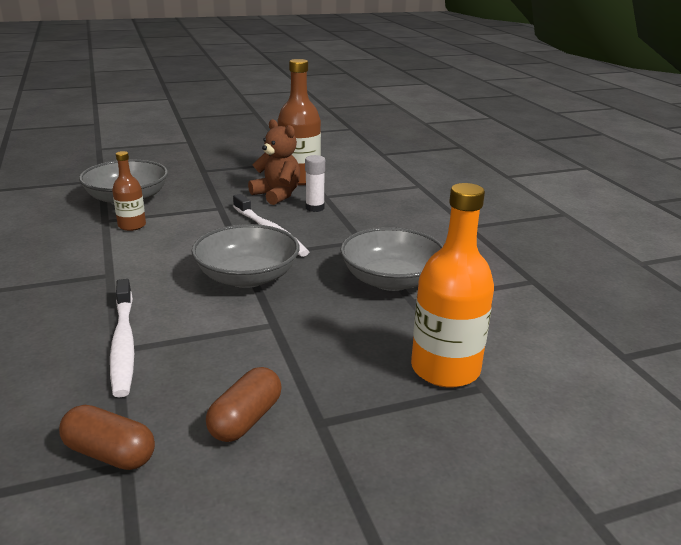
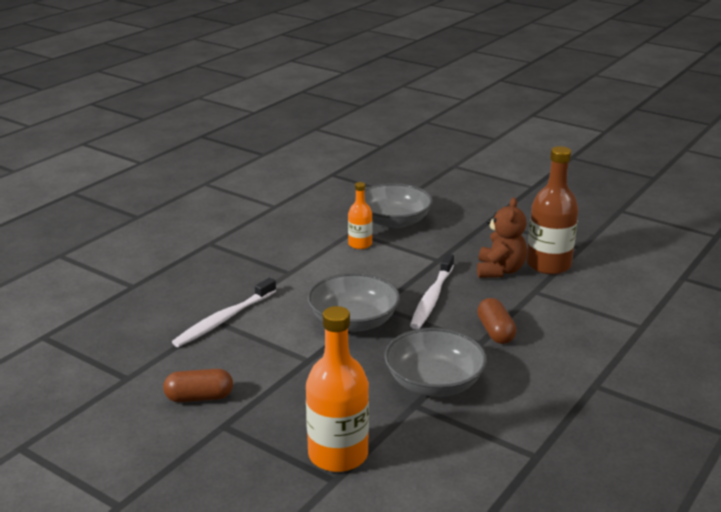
camera: 55 degrees right, 0 degrees up
(110, 453) = (130, 369): brown capsule -> brown capsule (495, 332)
(132, 225) = (360, 244): brown bottle -> orange bottle
(315, 208) = (504, 297): white glue stick -> none

